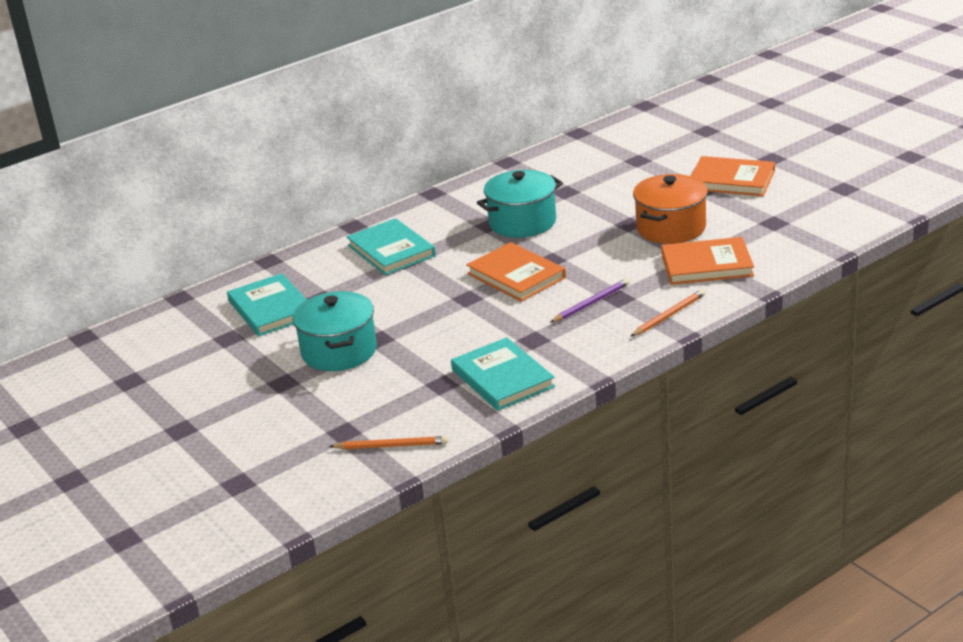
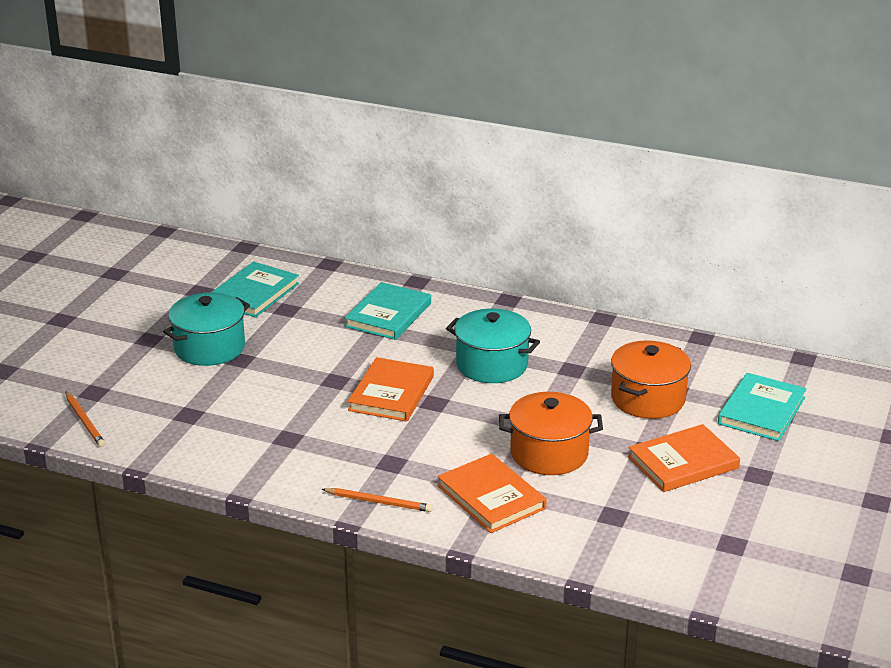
camera: 55 degrees right, 0 degrees up
(502, 378) = (215, 442): turquoise book -> turquoise book (761, 411)
(591, 303) = (371, 450): purple pencil -> none
(637, 172) = (648, 399): none -> orange pot
(731, 180) = (683, 462): orange book -> orange book turned 75 degrees clockwise

